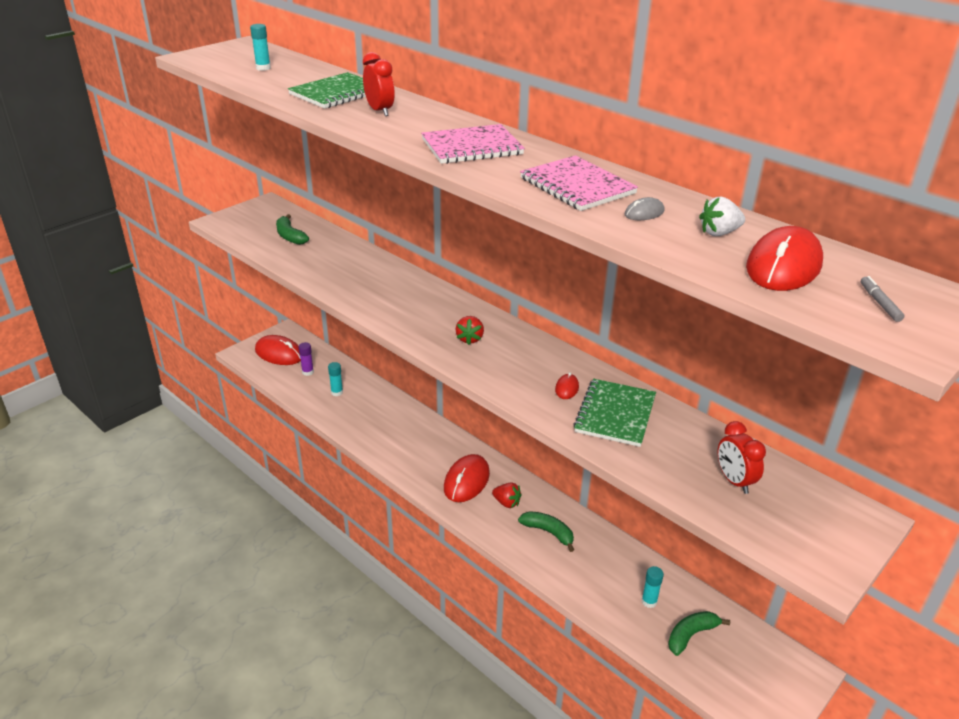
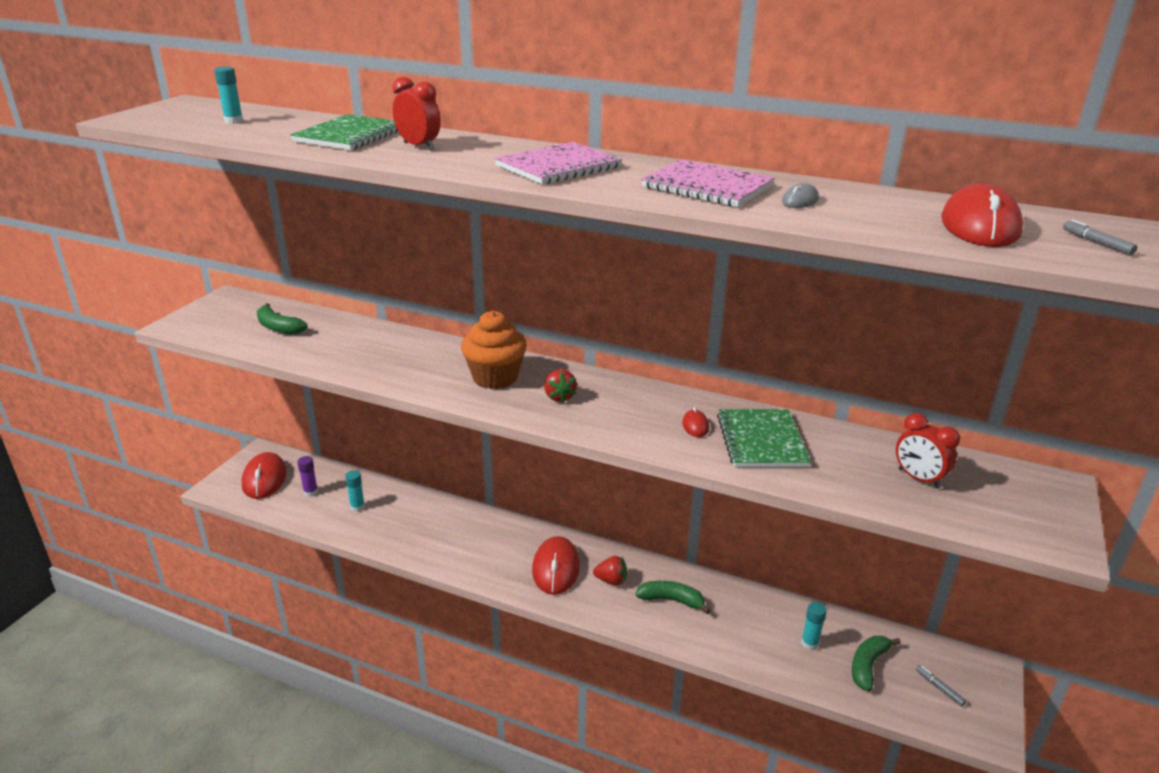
camera: 20 degrees left, 5 degrees down
(279, 353) = (264, 479): red mouse -> red mouse turned 75 degrees clockwise
(429, 311) = (495, 377): none -> orange cupcake
(719, 233) = (889, 208): white strawberry -> none
(746, 673) = (939, 688): none -> grey marker

